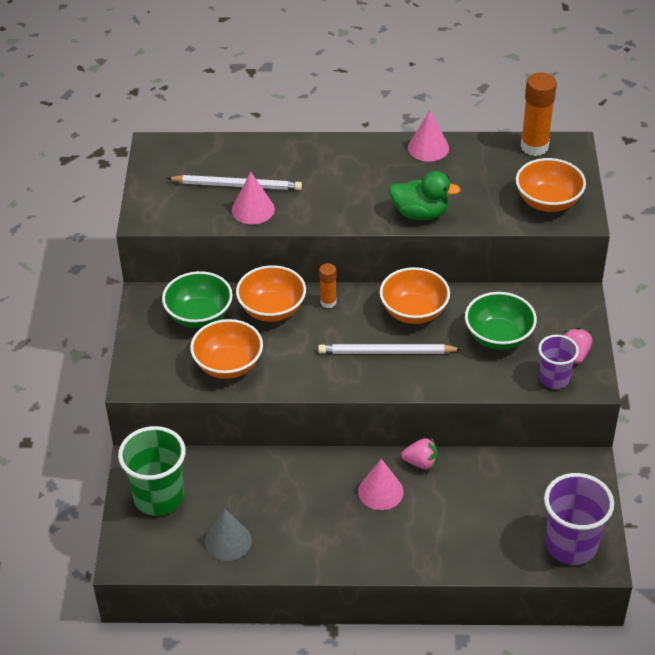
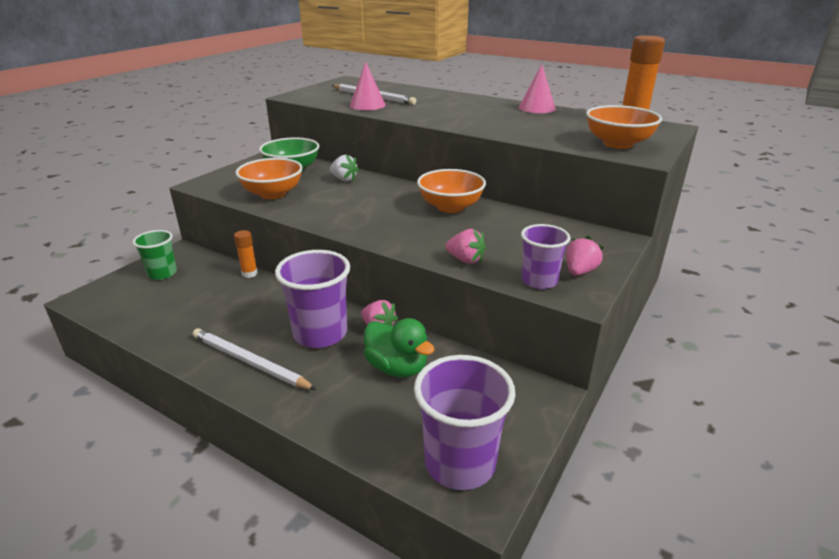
camera: 30 degrees right, 15 degrees down
(159, 497) = (162, 273): green cup -> green cup, size x0.61
(228, 541) = (163, 317): grey cone -> none
(272, 309) = (344, 179): orange bowl -> white strawberry
(328, 302) = (389, 186): orange glue stick -> orange glue stick (249, 273)
(380, 491) = (320, 334): pink cone -> purple cup
(386, 352) = (398, 220): white pencil -> white pencil (249, 362)
(420, 213) = (491, 128): green duck -> green duck (397, 367)
(484, 379) = (465, 260): none -> pink strawberry
(498, 337) = (510, 239): green bowl -> none

